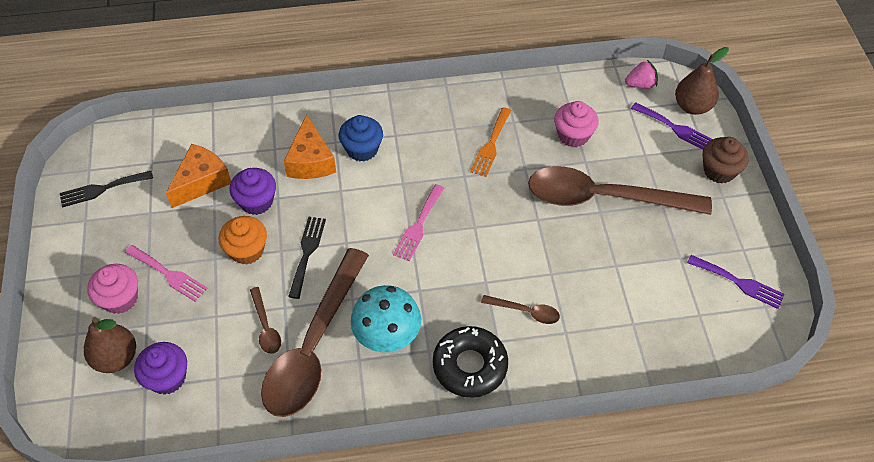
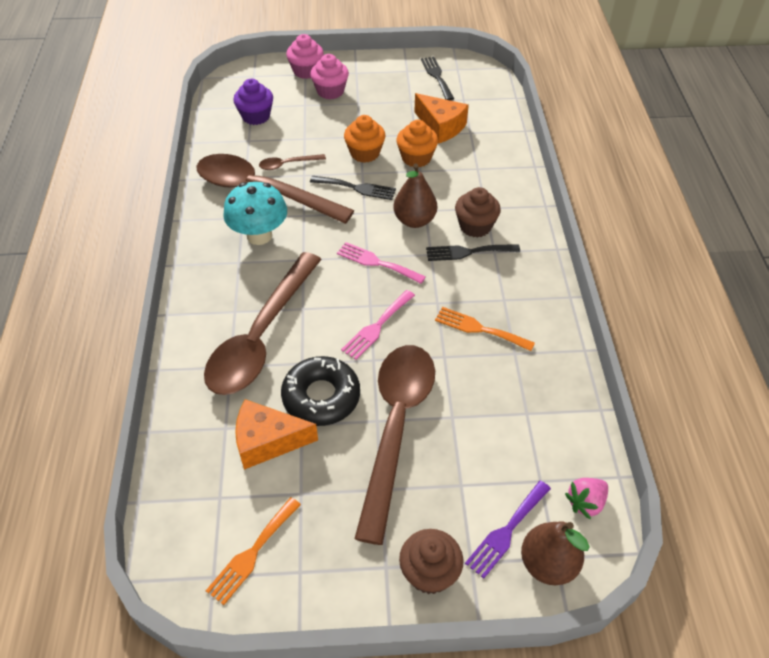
camera: 95 degrees right, 5 degrees down
(116, 358) = (279, 92): brown pear -> brown pear (414, 220)
(168, 274) = (348, 113): pink fork -> pink fork (377, 327)
(256, 202) = (416, 158): purple cupcake -> orange cupcake
(310, 161) = (462, 191): orange cheese -> orange cheese (268, 441)
(362, 149) = (475, 226): blue cupcake -> brown cupcake
(398, 154) = (468, 252): none -> black fork
(470, 366) = (215, 289): black donut -> black donut (321, 397)
(526, 311) = (261, 336): brown spoon -> brown spoon, size x2.47
(573, 135) = (493, 410): pink cupcake -> pink cupcake (306, 71)
(640, 84) = (585, 502): pink strawberry -> pink strawberry turned 60 degrees clockwise
(739, 282) = (252, 553): purple fork -> orange fork

